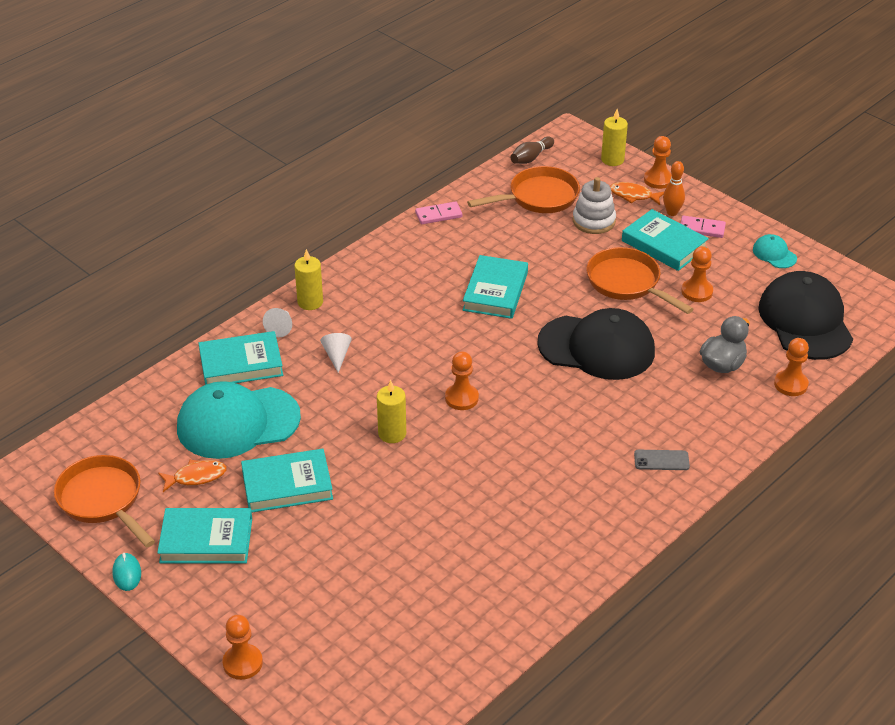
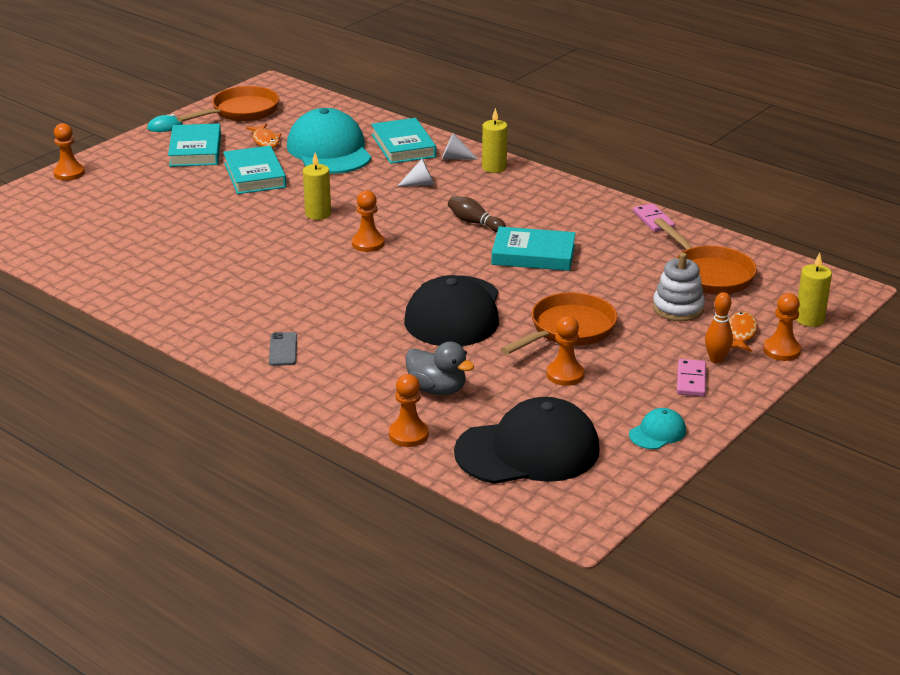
camera: 85 degrees right, 10 degrees down
(531, 158) = (786, 268): brown bowling pin -> brown bowling pin (474, 222)
(664, 244) = (649, 353): turquoise book -> none

